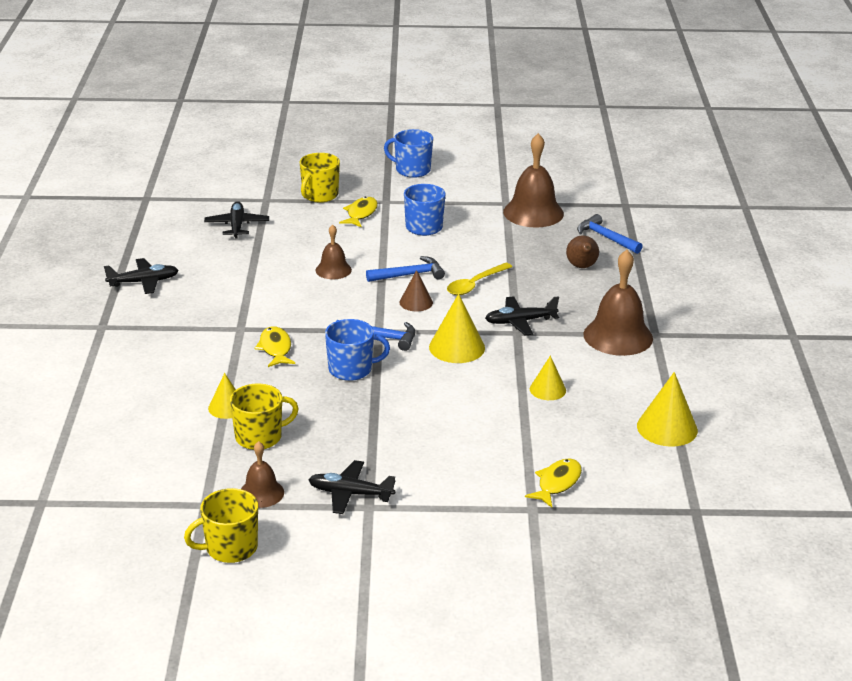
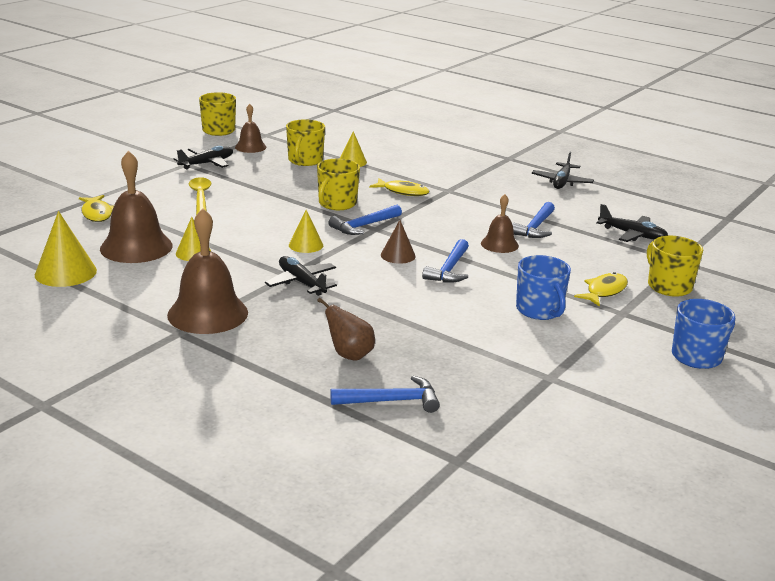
camera: 125 degrees right, 5 degrees down
(276, 265) = (535, 227): none -> blue hammer
(351, 369) = (337, 204): blue mug -> yellow mug
(361, 213) = (604, 291): yellow fish -> yellow fish turned 105 degrees counterclockwise
(457, 347) = (306, 245): yellow cone -> yellow cone, size x0.63
(475, 284) = (392, 289): yellow spoon -> yellow spoon (200, 197)
(520, 322) = (301, 282): black plane -> black plane turned 60 degrees counterclockwise
(533, 212) = (506, 384): brown bell -> brown bell (136, 247)

